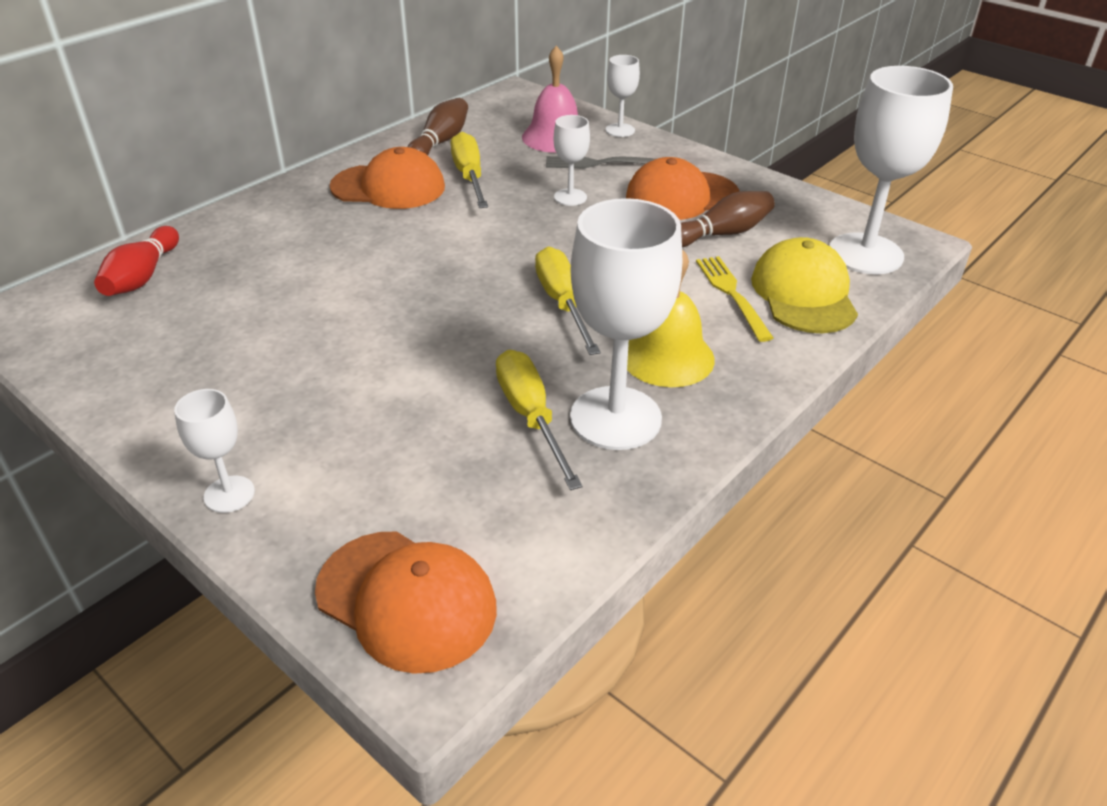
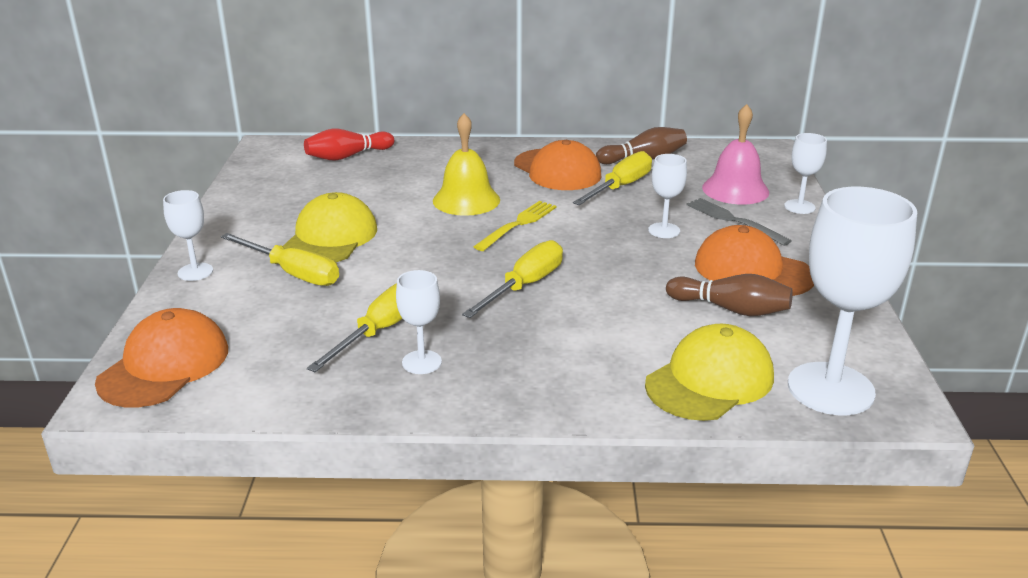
camera: 50 degrees right, 10 degrees down
(304, 367) = (330, 237): none -> yellow cap
(341, 424) = (293, 273): none -> yellow screwdriver
(407, 600) = (164, 365): orange cap -> orange cap turned 150 degrees counterclockwise
(615, 418) = (421, 362): white goblet -> white goblet, size x0.49
(667, 357) = (523, 353): yellow bell -> yellow bell (466, 200)
(732, 294) = (650, 348): yellow fork -> yellow fork (518, 224)

